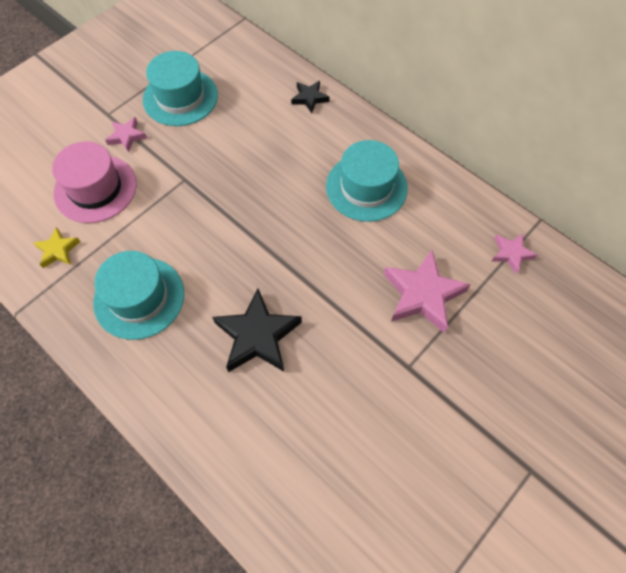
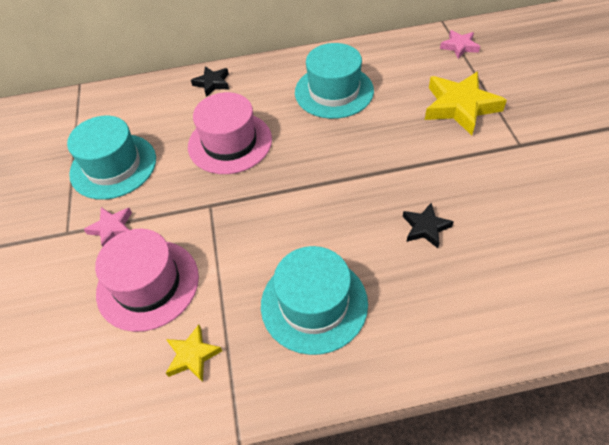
camera: 50 degrees left, 10 degrees down
(254, 152) = (230, 142): none -> pink hat
(257, 336) = (425, 228): black star -> black star, size x0.54
(422, 294) = (460, 107): pink star -> yellow star

